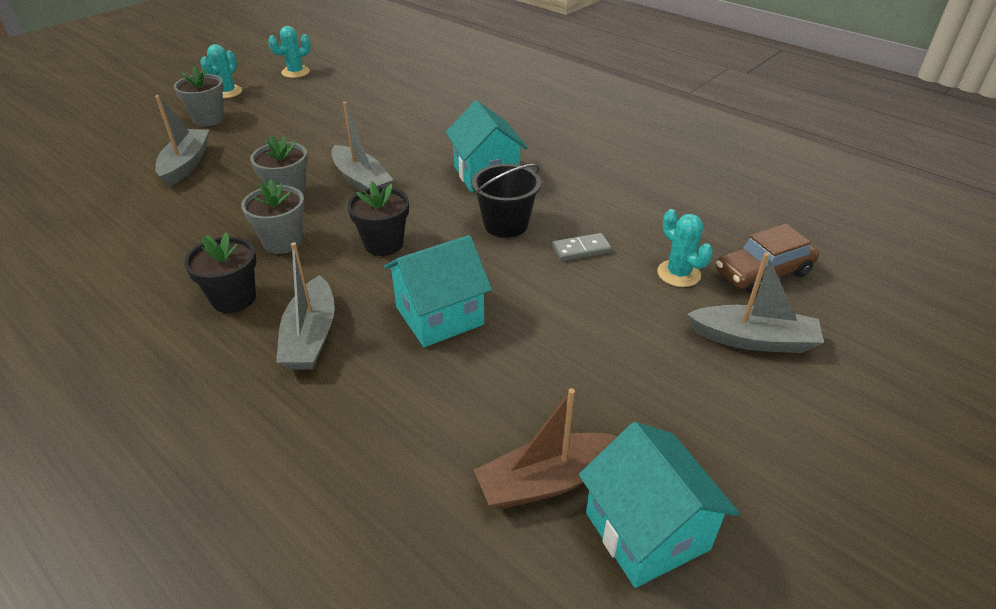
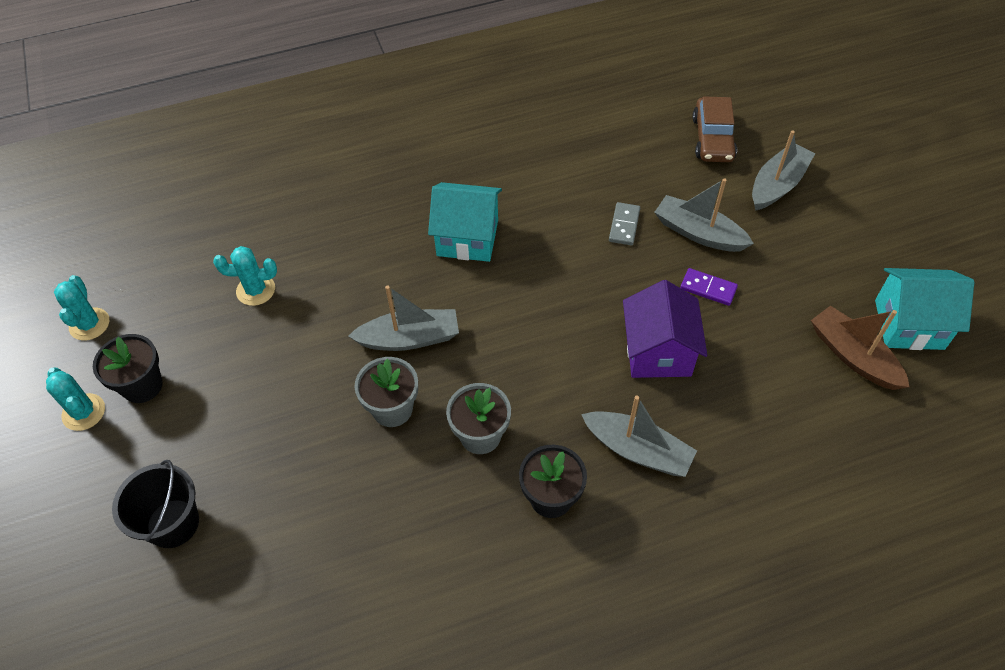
camera: 60 degrees left, 15 degrees up
(186, 164) = (253, 493): grey boat -> grey boat (698, 233)
(208, 119) = (149, 448): grey flower pot -> none
(383, 244) = (533, 356): black flower pot -> black flower pot (142, 386)
(439, 316) = (658, 352): turquoise house -> purple house
(506, 224) = (558, 258): black bucket -> black bucket (173, 523)
(547, 481) = (853, 356): brown boat -> brown boat turned 135 degrees clockwise
(549, 327) = (708, 288): none -> purple domino
(678, 274) = (688, 184): turquoise cactus -> turquoise cactus (256, 290)

